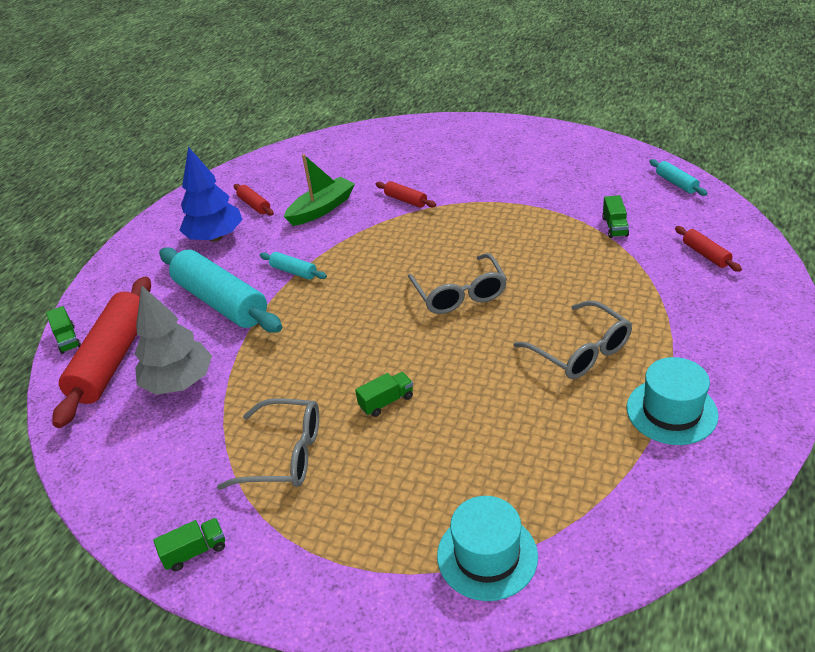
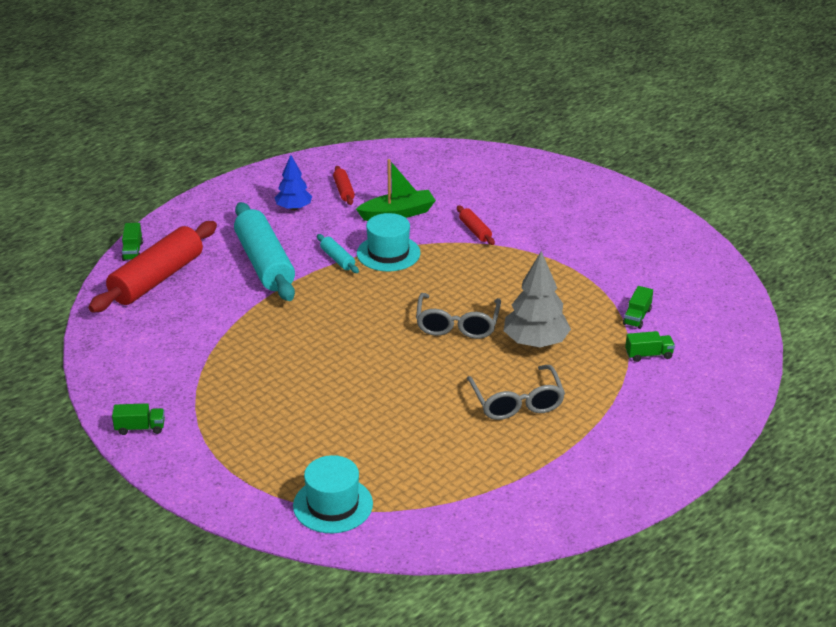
camera: 20 degrees right, 5 degrees down
(179, 382) = (196, 313): grey tree -> grey tree (535, 342)
(215, 237) = (294, 208): blue tree -> blue tree, size x0.64
(284, 454) = (239, 390): grey glasses -> none
(386, 402) = (338, 383): green truck -> green truck (648, 355)
(671, 411) = (548, 469): turquoise hat -> turquoise hat (388, 253)
(676, 183) = (730, 299): turquoise rolling pin -> none
(705, 254) = (693, 367): red rolling pin -> none

